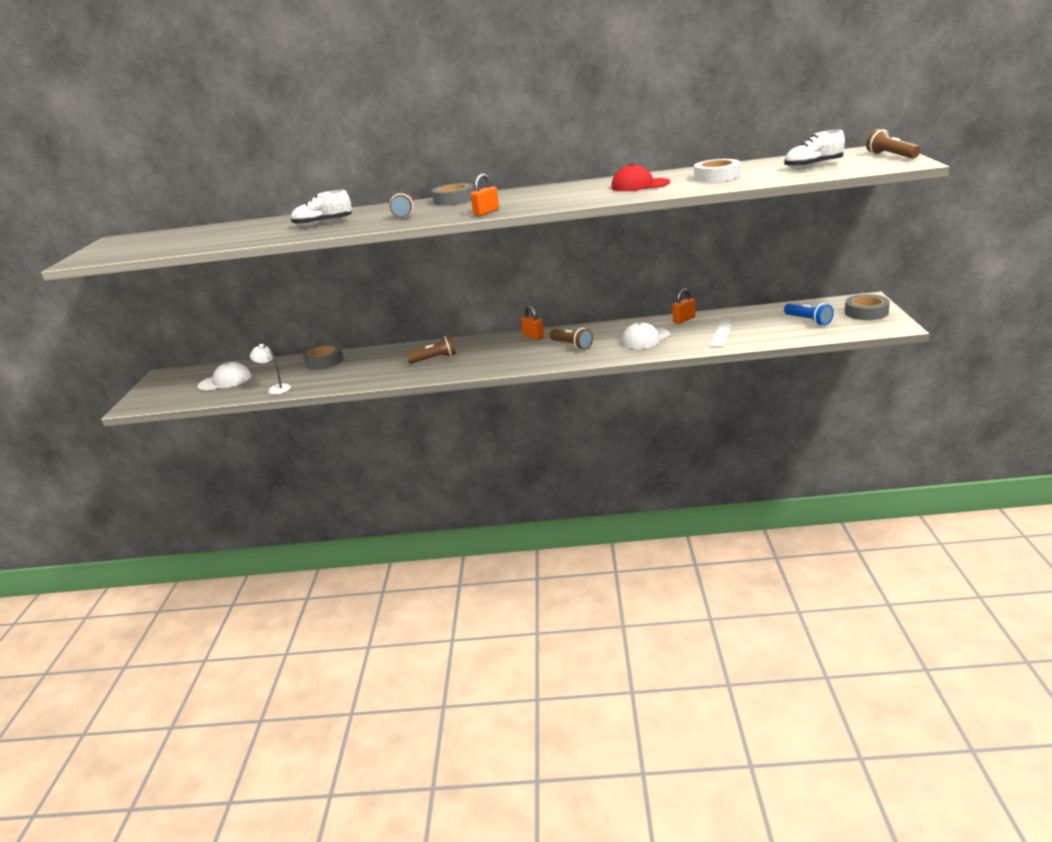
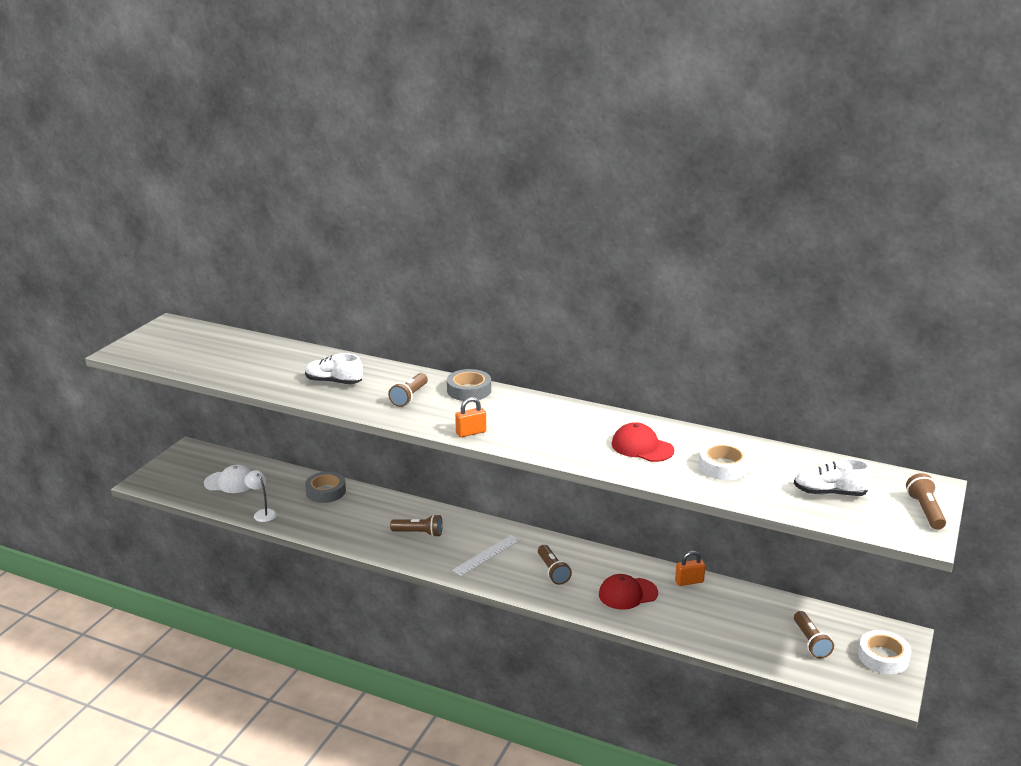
camera: 20 degrees right, 0 degrees up
(533, 336) = (528, 540): orange padlock -> none
(645, 339) = (627, 594): white cap -> red cap
(722, 331) = (711, 617): white ruler -> white ruler (486, 555)
(808, 321) = (810, 642): blue flashlight -> brown flashlight
(866, 312) = (883, 657): grey tape -> white tape

